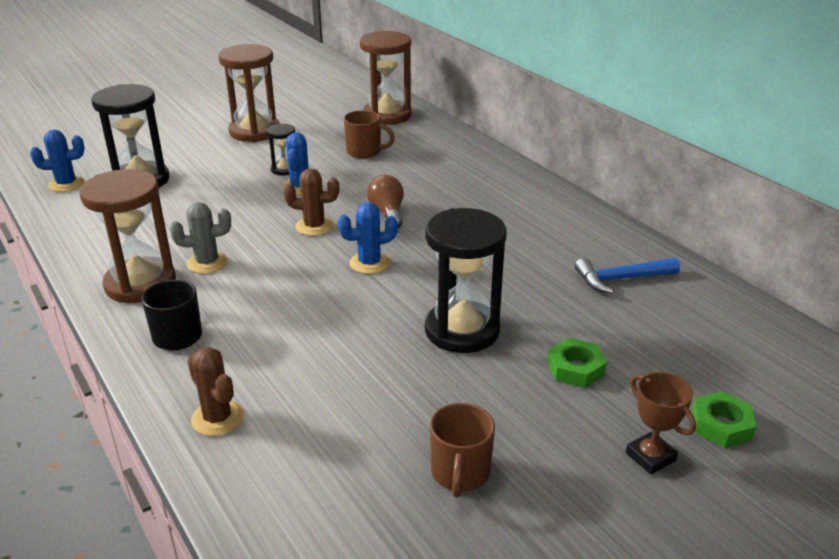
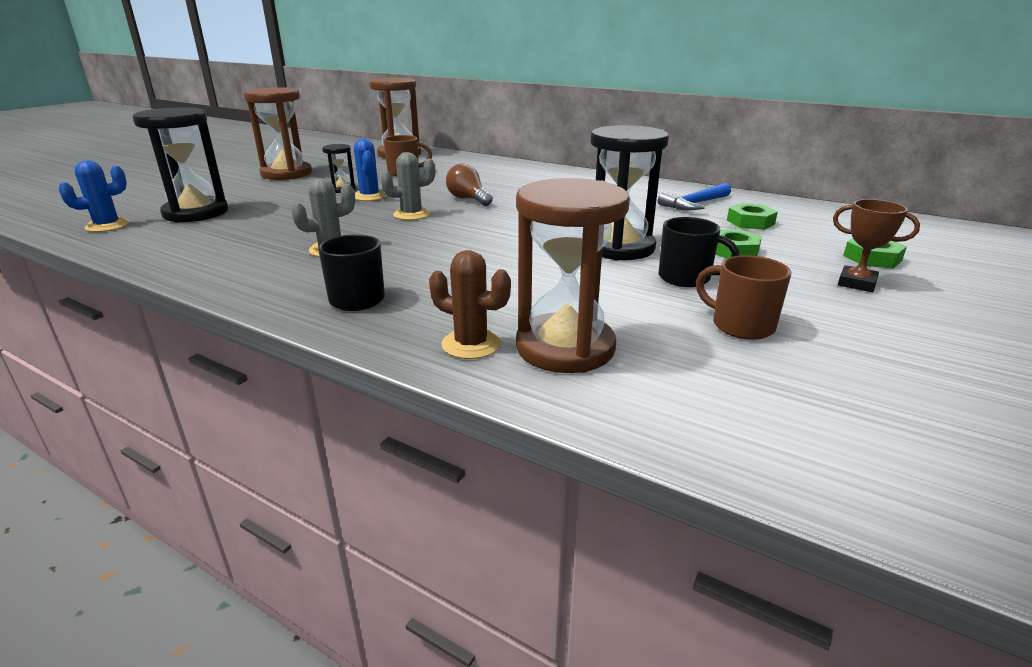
camera: 25 degrees left, 5 degrees down
(140, 283) = (271, 274): brown hourglass -> brown hourglass (565, 347)
(314, 226) = (411, 214): brown cactus -> grey cactus
(369, 263) = (489, 226): blue cactus -> none
(460, 473) = (740, 325): brown mug -> brown mug turned 150 degrees clockwise
(480, 394) = (686, 278): none -> black mug
(651, 327) = (750, 222): none -> green nut

